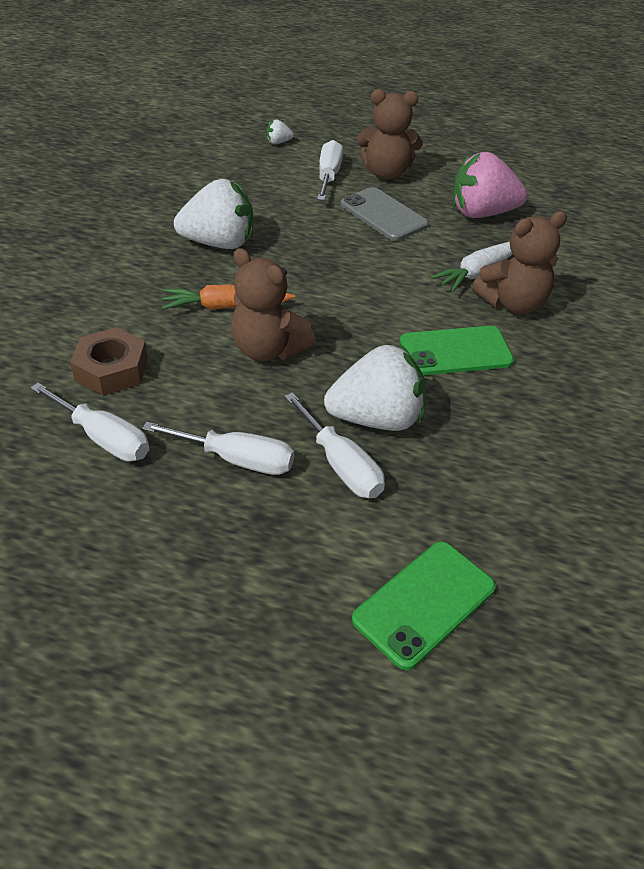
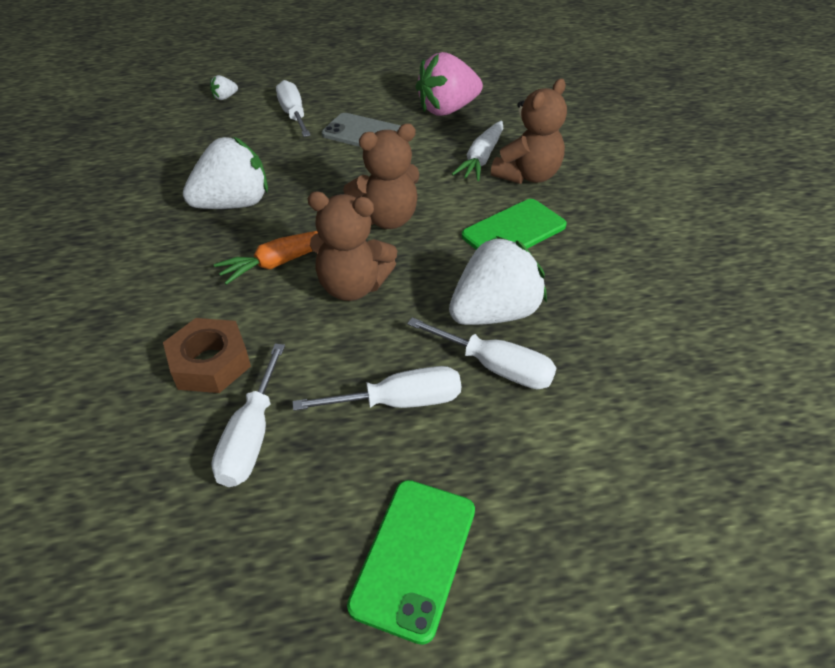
camera: 25 degrees left, 0 degrees up
(103, 438) = (251, 436): white screwdriver -> white screwdriver turned 90 degrees clockwise
(386, 173) = (343, 98): brown teddy bear -> brown teddy bear (387, 219)
(424, 603) = (656, 461): green phone -> green phone (414, 556)

